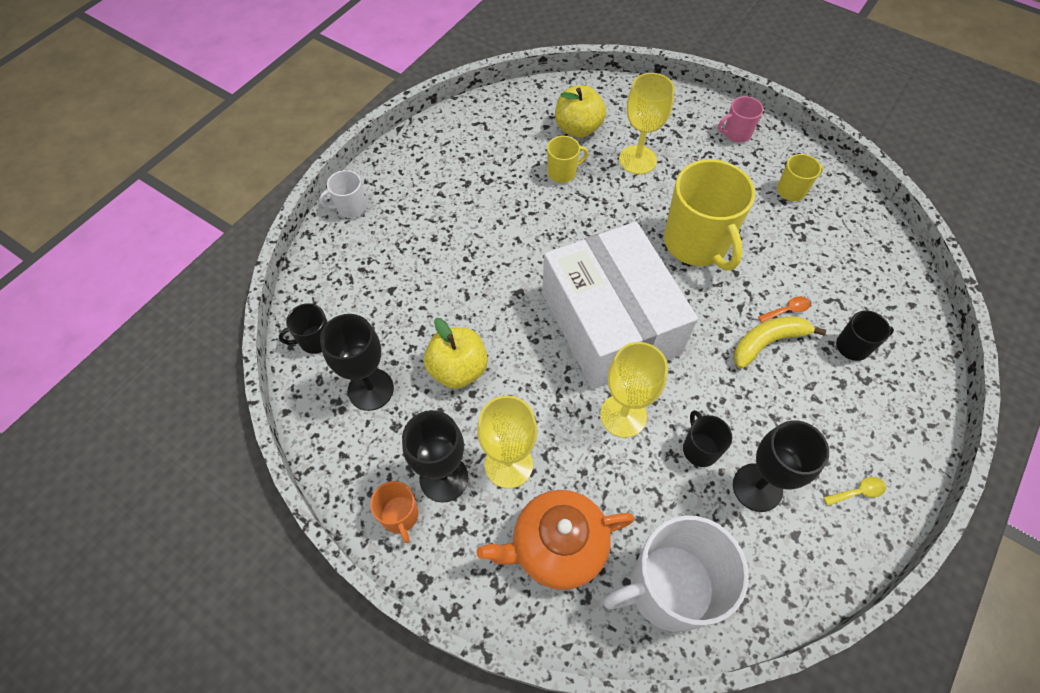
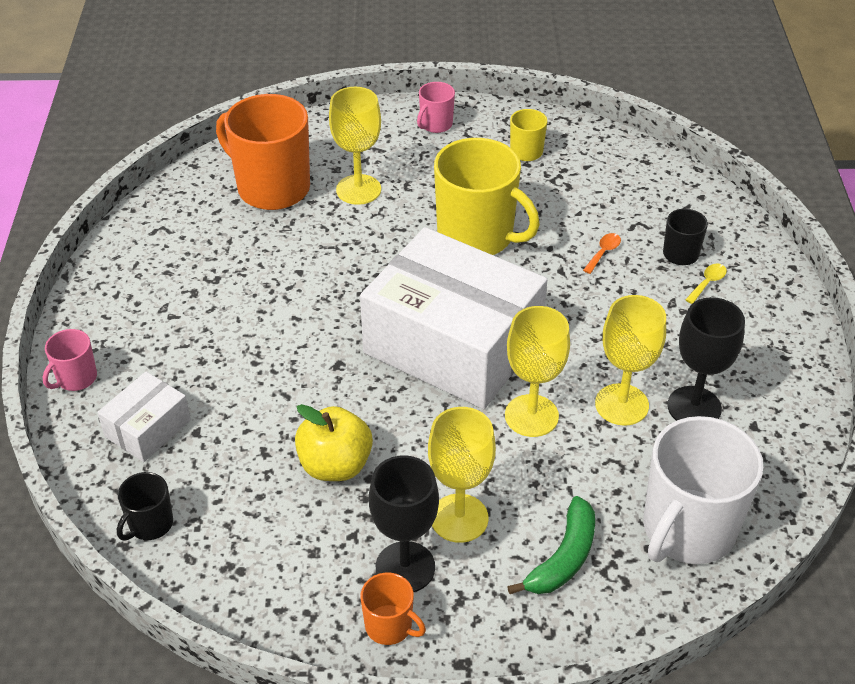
camera: 35 degrees left, 15 degrees down
(350, 207) = (76, 378): white mug -> pink mug
(365, 269) = (148, 428): none -> white box
(370, 389) = (256, 534): black goblet -> none
(557, 546) = (563, 558): orange teapot -> green banana
(562, 172) = (290, 235): yellow mug -> none
(578, 128) = (272, 188): yellow apple -> orange mug
(700, 449) = (621, 404): black mug -> yellow goblet
(767, 342) = (608, 287): yellow banana -> none
(858, 492) = (775, 364): yellow spoon -> yellow spoon (707, 283)

